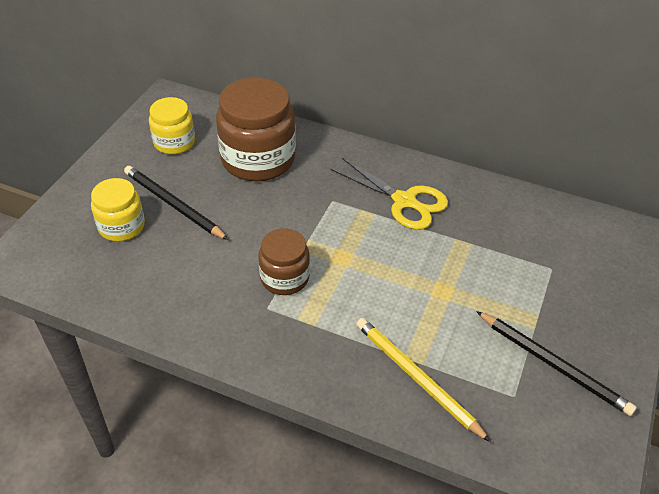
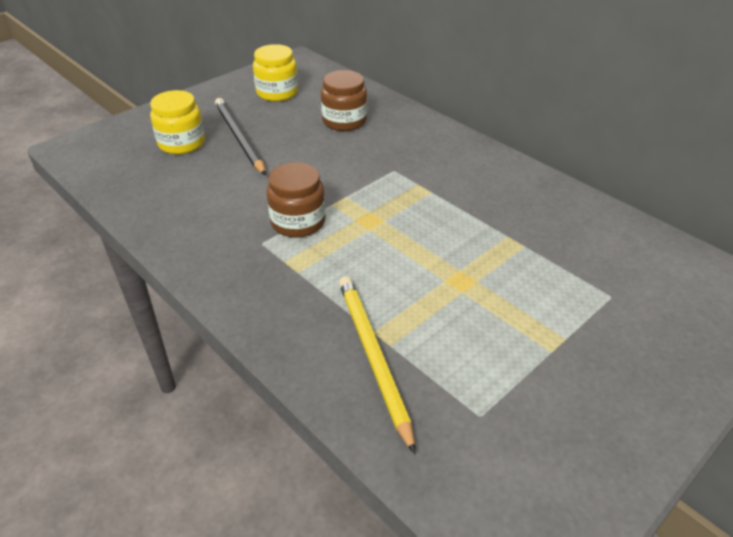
camera: 25 degrees right, 5 degrees down
(258, 159) = (344, 121): brown jar -> brown jar, size x0.57
(404, 201) = (471, 188): yellow scissors -> none
(553, 364) = (554, 398): black pencil -> none

